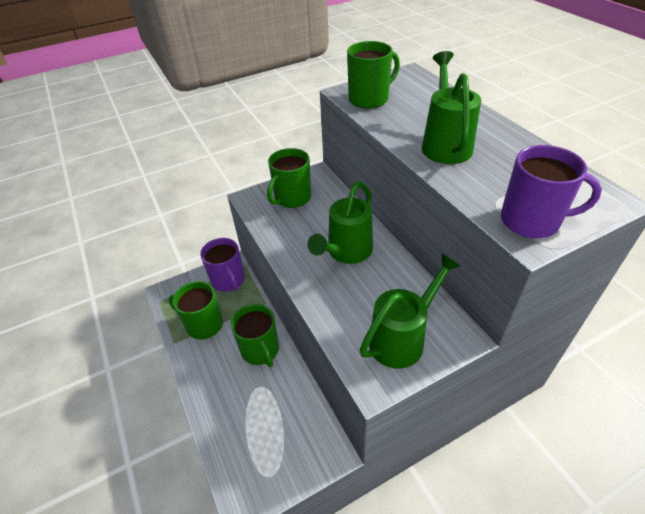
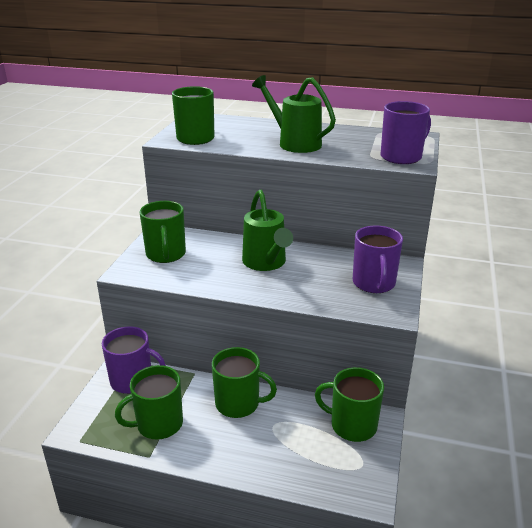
camera: 50 degrees left, 15 degrees down
(306, 438) = (352, 425): none -> green mug
(402, 338) = (374, 283): green watering can -> purple mug

